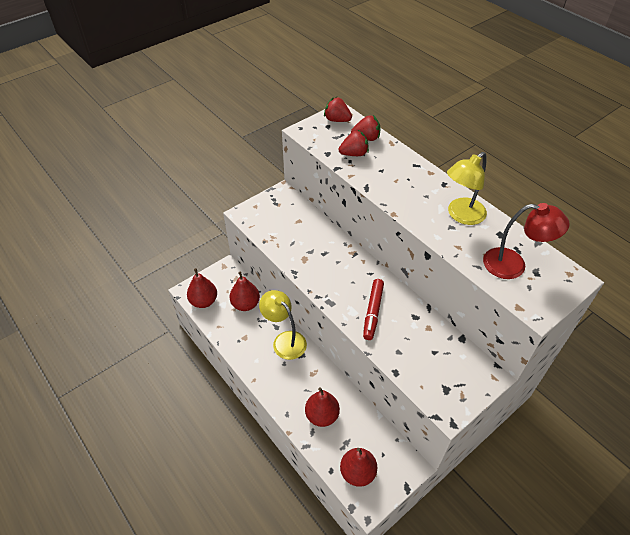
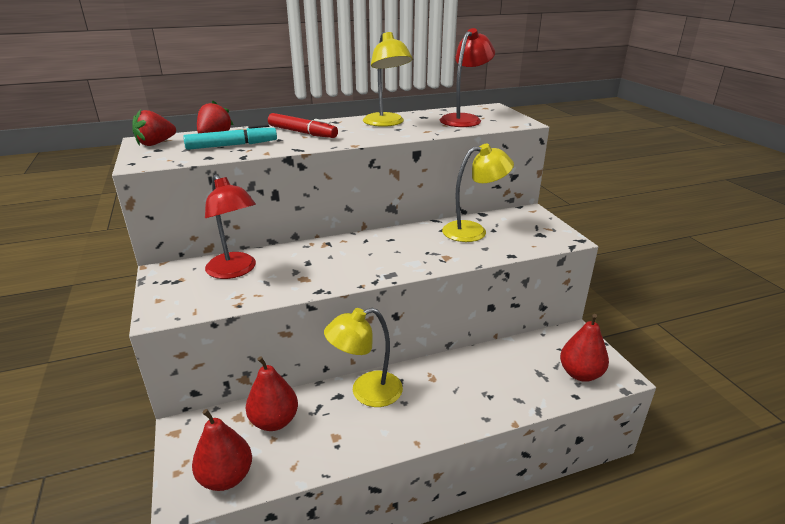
camera: 70 degrees left, 20 degrees down
(297, 223) = (235, 271): none -> red lamp
(322, 415) = (497, 385): red pear -> none
(354, 154) = (232, 145): red strawberry -> turquoise marker
(372, 312) = (423, 250): red marker -> red marker (302, 133)
(424, 338) = (473, 231): none -> yellow lamp

